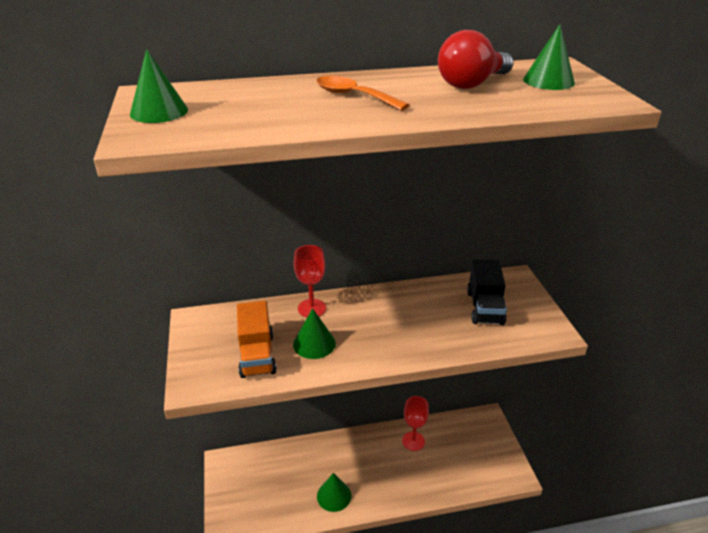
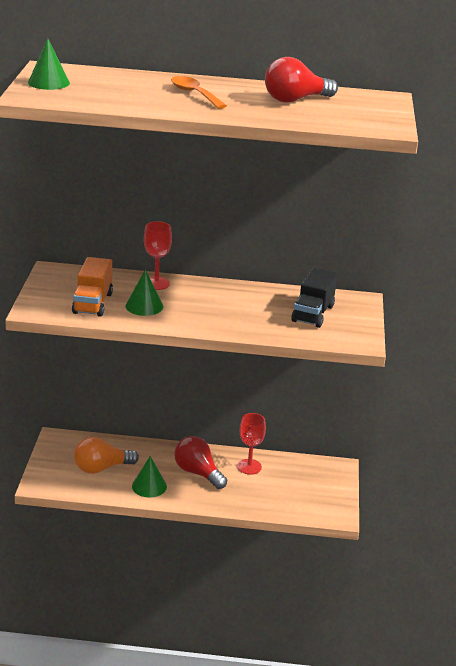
camera: 15 degrees right, 5 degrees down
(280, 487) = (101, 468): none -> orange light bulb
(371, 463) = (198, 473): none -> red light bulb
(548, 81) = (360, 107): green cone -> none

